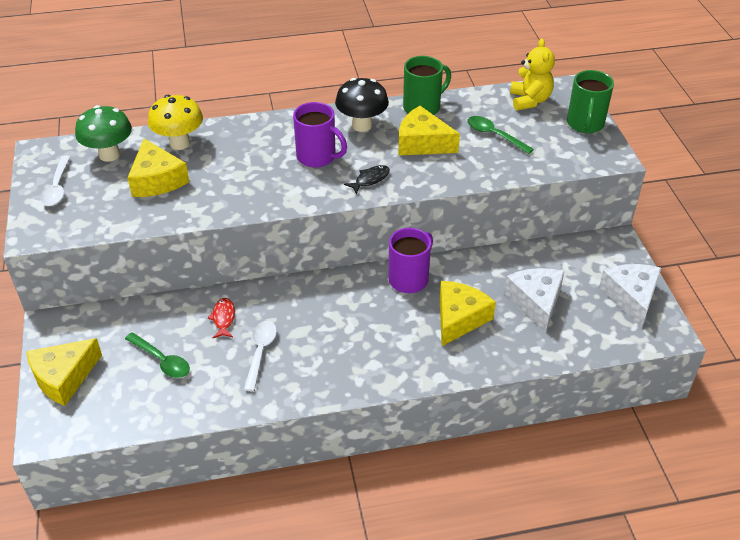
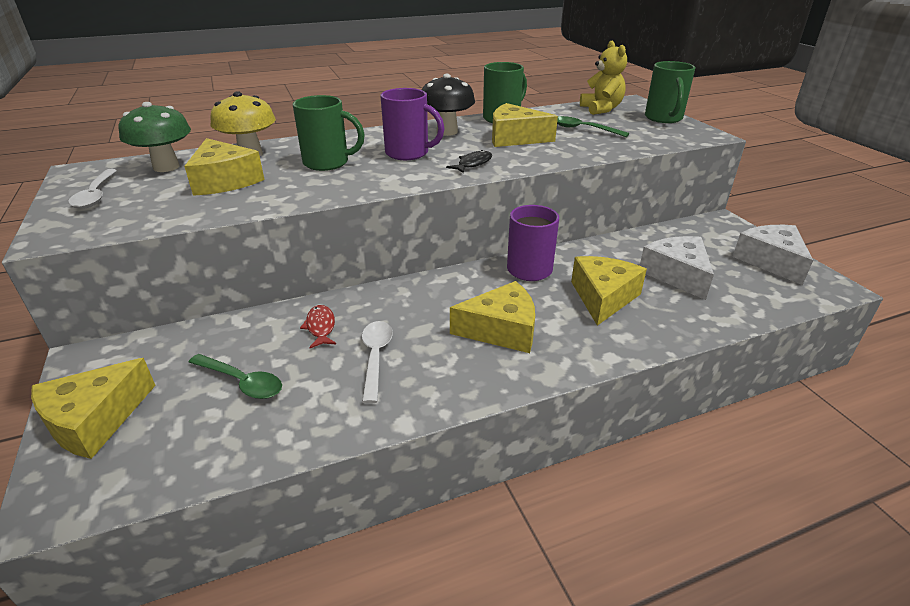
camera: 10 degrees left, 10 degrees down
(245, 164) = (328, 163): none -> green mug
(363, 340) = (501, 330): none -> yellow cheese

